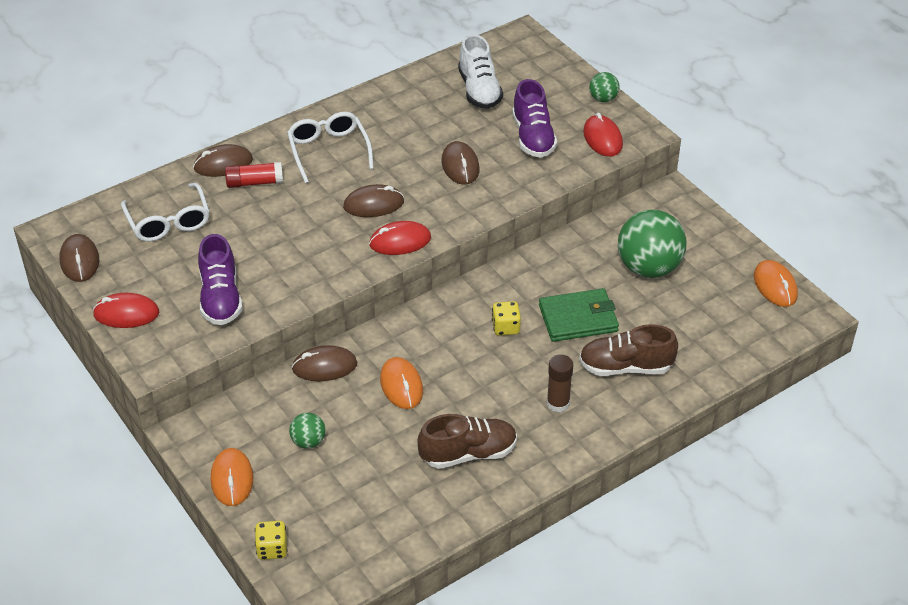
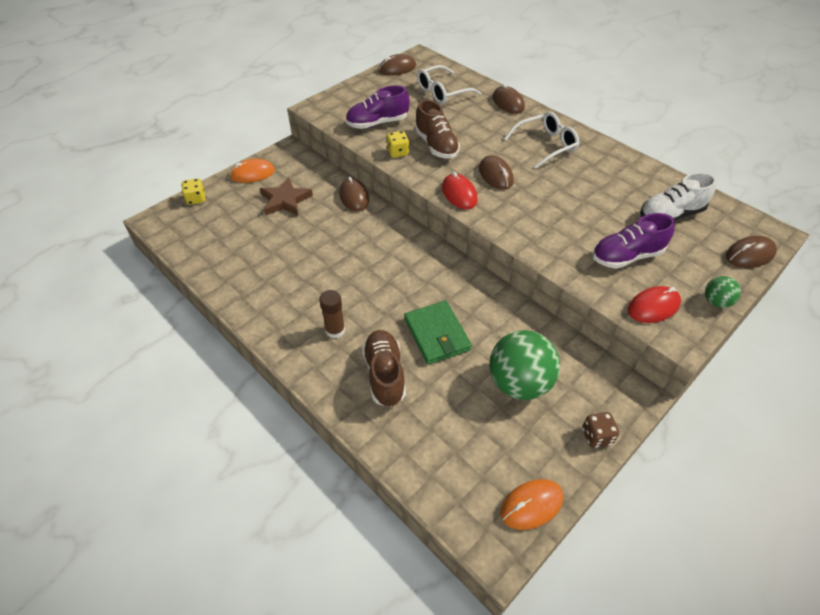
camera: 80 degrees right, 5 degrees up
(126, 314) = (356, 92): red mouse -> none
(254, 182) = (495, 118): red glue stick -> none
(308, 441) = (285, 200): green ball -> brown star
(401, 385) = (342, 237): orange mouse -> none
(460, 166) = (563, 215): brown mouse -> brown mouse (749, 254)
(468, 453) = (278, 281): brown shoe -> brown shoe (436, 145)
(506, 327) = (414, 287): yellow dice -> yellow dice (398, 152)
(712, 230) = (596, 436): none -> brown dice

